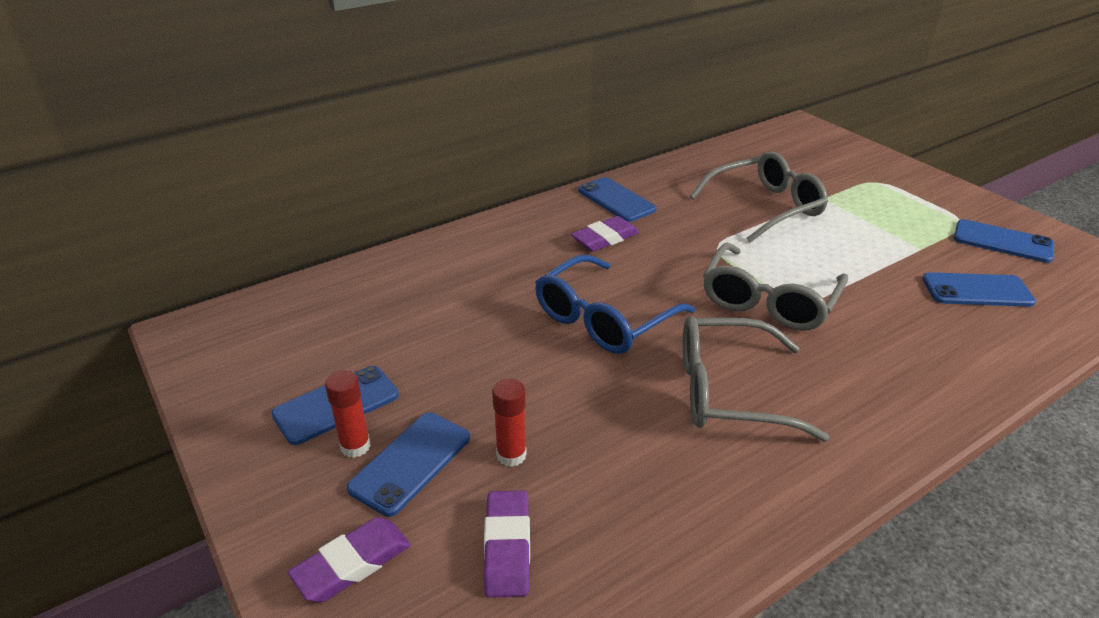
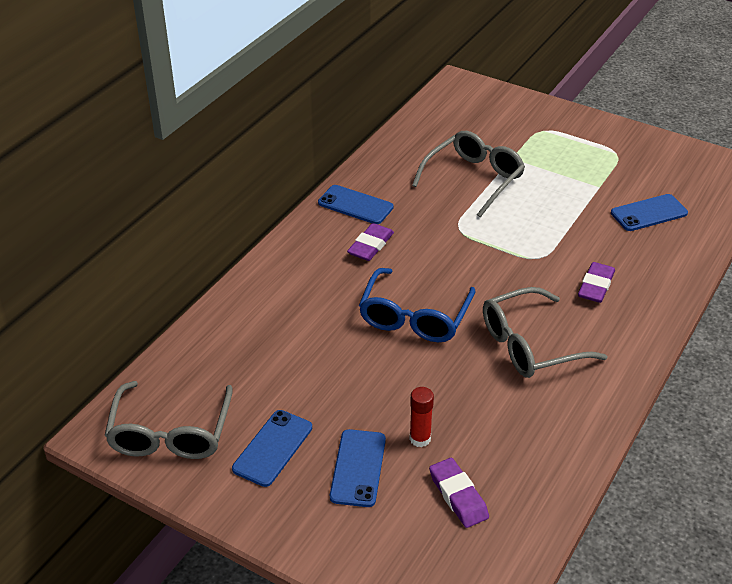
camera: 25 degrees left, 5 degrees up
(352, 564) = (372, 542): purple eraser -> purple eraser (596, 286)
(355, 446) = (311, 471): red glue stick -> none
(768, 301) = (519, 265): grey glasses -> grey glasses (170, 433)
(1002, 242) = (650, 164): blue phone -> none

